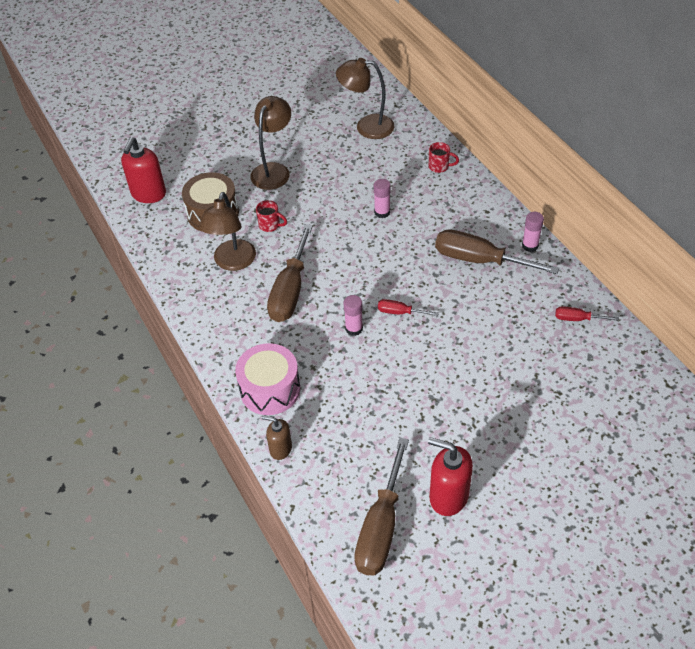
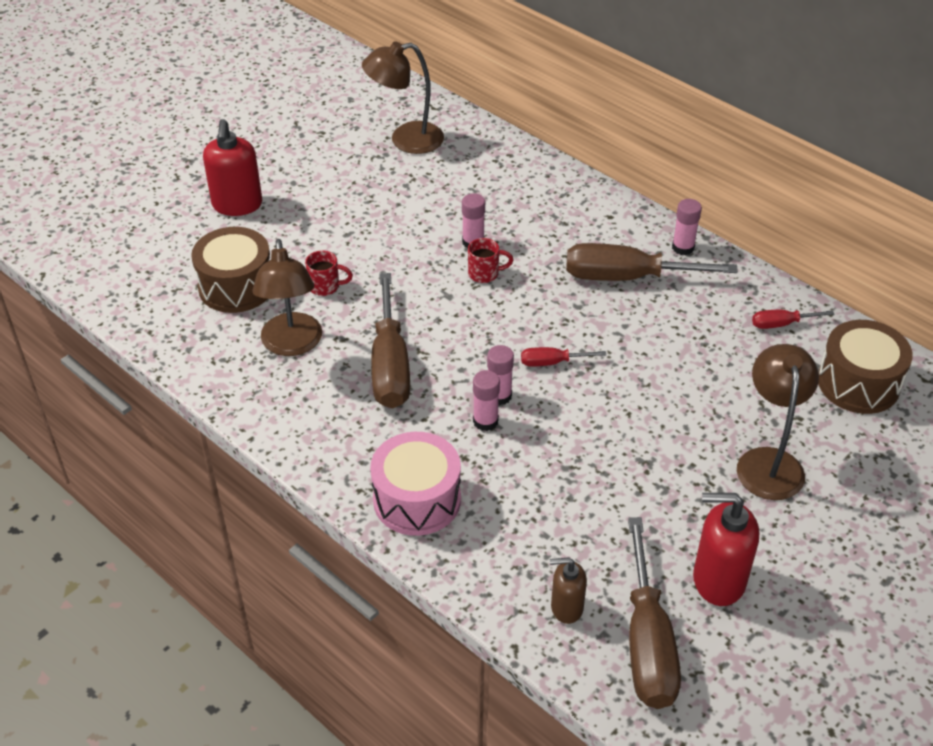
camera: 20 degrees left, 5 degrees down
(148, 194) = (130, 278): red soap dispenser -> red soap dispenser (237, 205)
(273, 170) = (300, 216): brown lamp -> brown lamp (769, 462)
(280, 449) = (465, 574): brown soap dispenser -> brown soap dispenser (566, 607)
(337, 345) = (485, 421): none -> pink glue stick
(439, 166) = (524, 173): red mug -> red mug (485, 274)
(615, 376) = (858, 383): none -> brown drum

